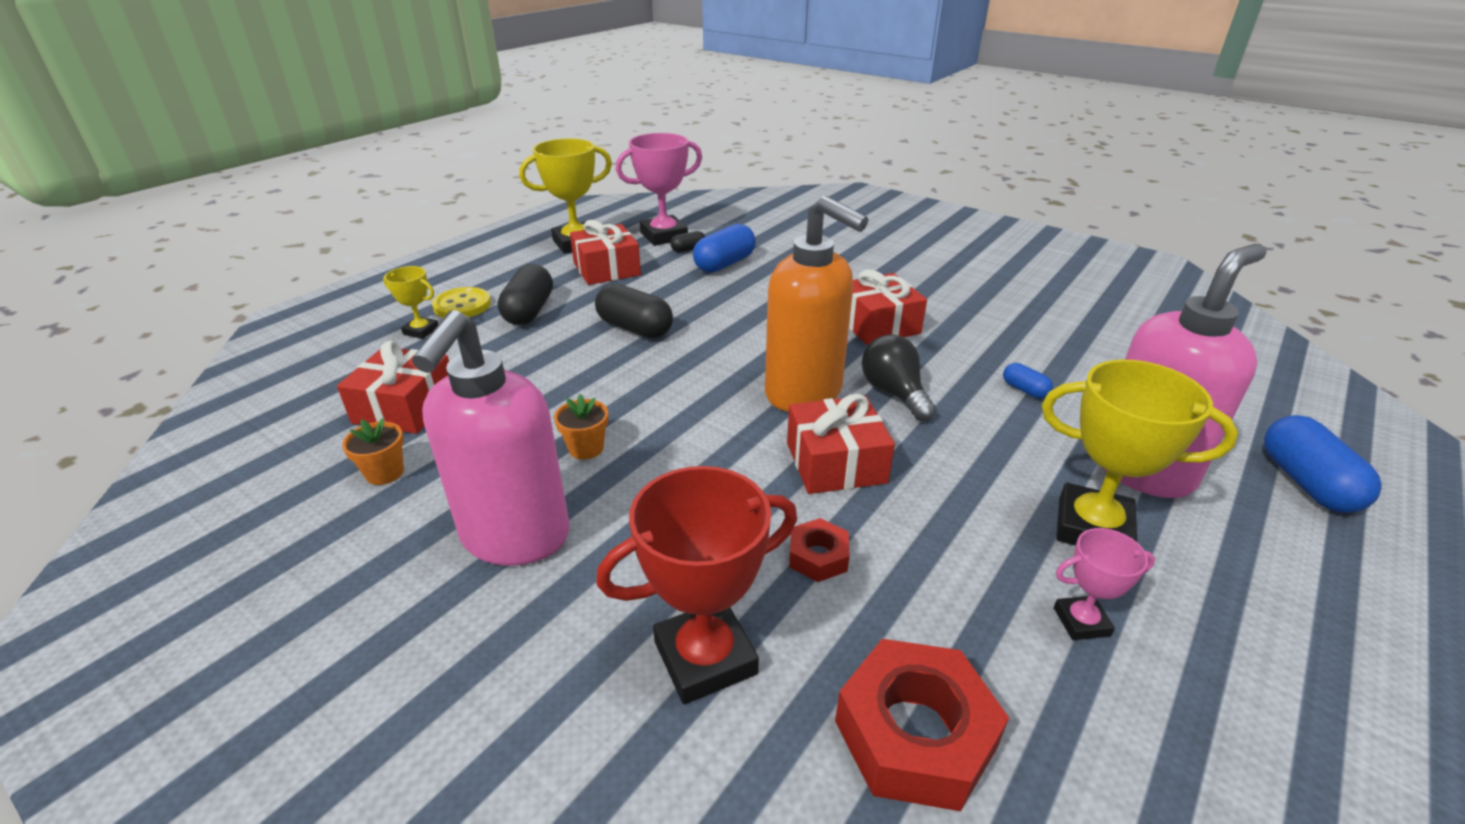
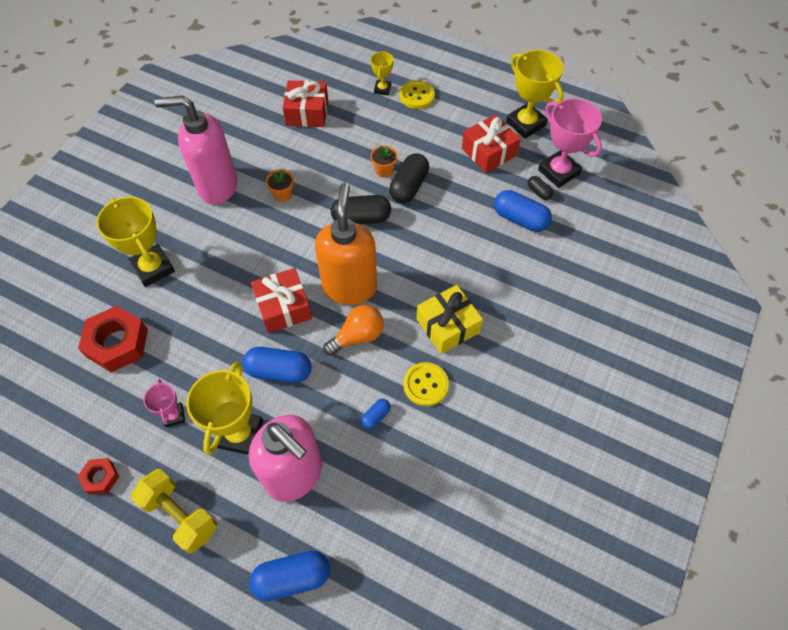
camera: 80 degrees right, 25 degrees up
(385, 473) = (255, 126): orange flower pot -> orange flower pot (384, 170)
(529, 311) = (417, 129): black capsule -> black capsule (361, 218)
(705, 657) = (153, 268): red trophy -> yellow trophy
(804, 393) = (349, 287): orange soap dispenser -> orange soap dispenser turned 150 degrees clockwise
(818, 556) = (211, 304): red nut -> red nut (100, 477)
(878, 324) = (448, 326): red gift -> yellow gift
(894, 393) = (358, 336): black light bulb -> orange light bulb
(962, 475) = (279, 371): none -> blue capsule
(968, 348) = (425, 385): none -> yellow button
(1282, 615) = (180, 515): none -> yellow dumbbell

